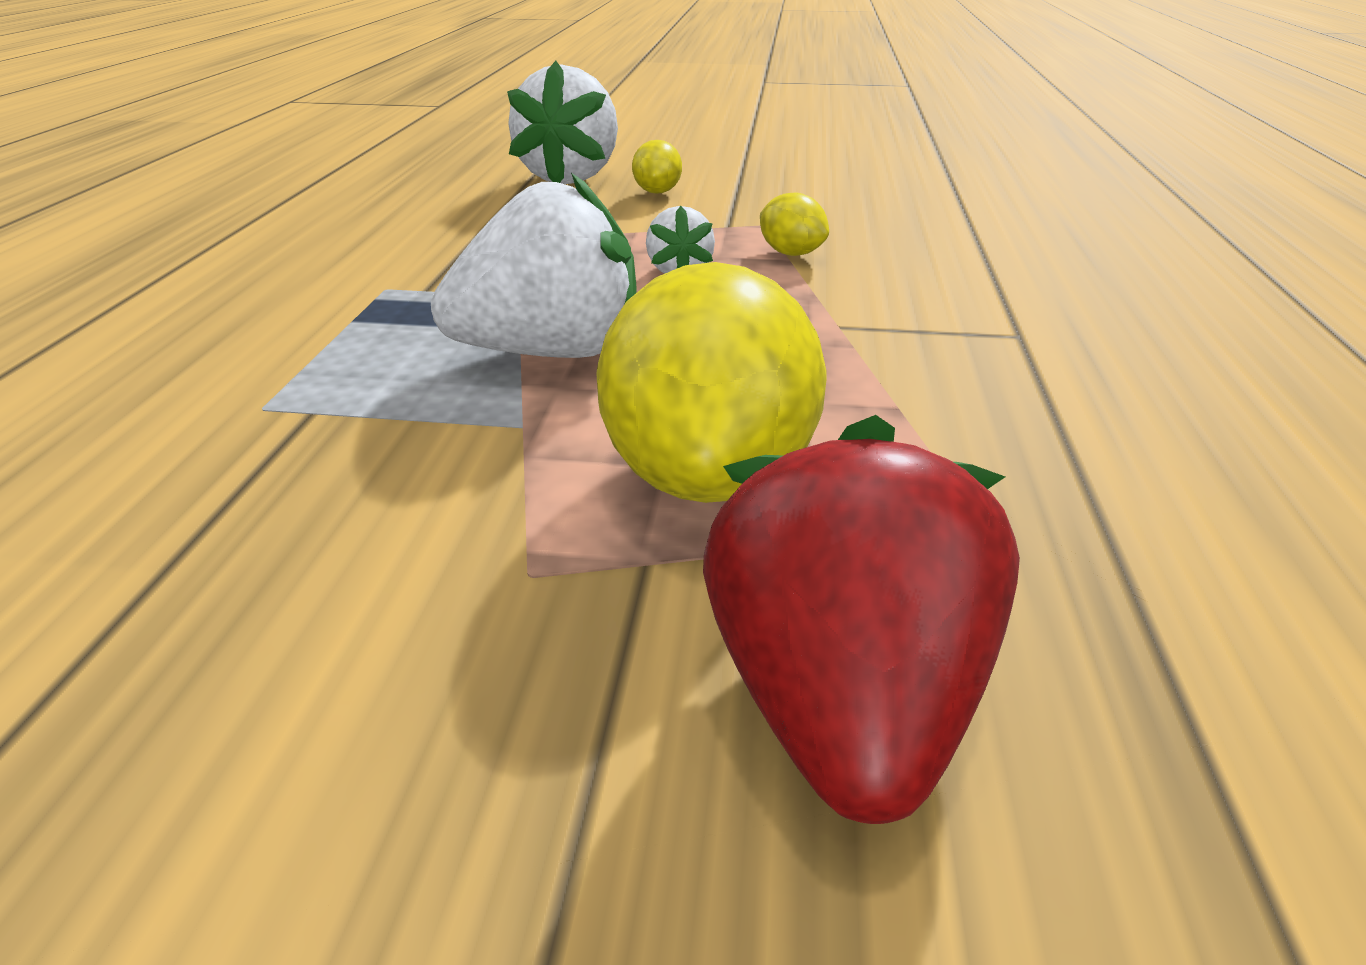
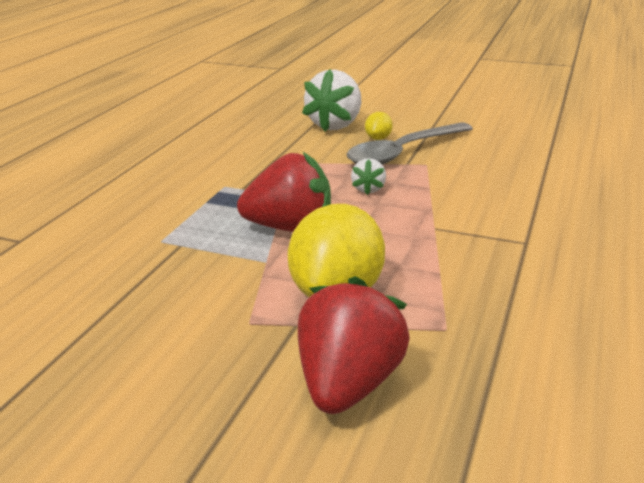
camera: 15 degrees right, 5 degrees down
(551, 352) = (290, 228): white strawberry -> red strawberry
(711, 210) = (402, 153): none -> grey spoon
(791, 253) = (432, 183): yellow lemon -> none

